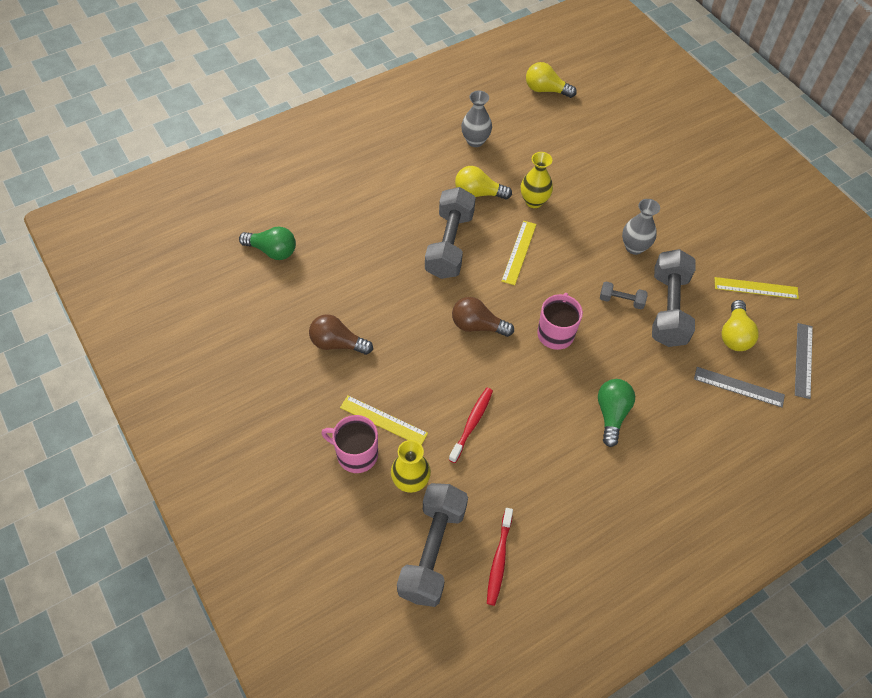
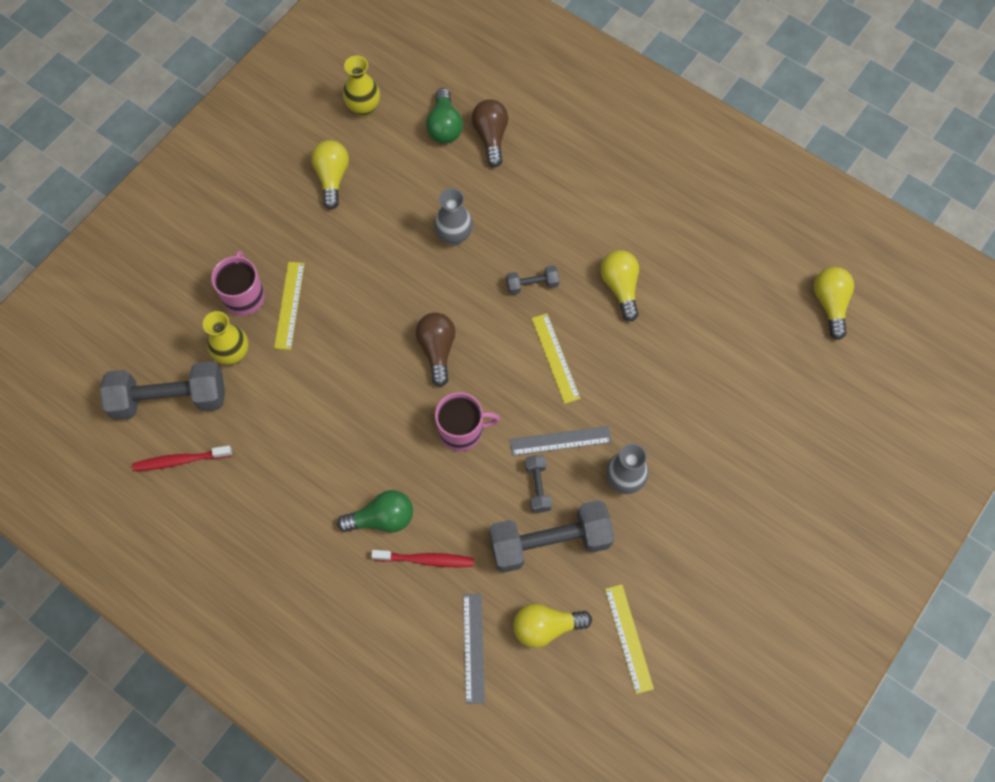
camera: 70 degrees right, 10 degrees up
(274, 346) = (332, 177): none -> yellow light bulb
(337, 343) = (359, 230): brown light bulb -> brown light bulb (491, 137)
(449, 244) = (532, 284): grey dumbbell -> grey dumbbell, size x0.47
(472, 423) = (317, 386): red toothbrush -> red toothbrush (426, 560)
(475, 141) = (699, 256): grey vase -> grey vase (454, 236)
(519, 252) = (555, 358): yellow ruler -> yellow ruler turned 75 degrees clockwise
(534, 201) = (639, 349): yellow vase -> yellow vase (364, 108)
(803, 360) = (544, 717): grey ruler -> grey ruler (560, 441)

